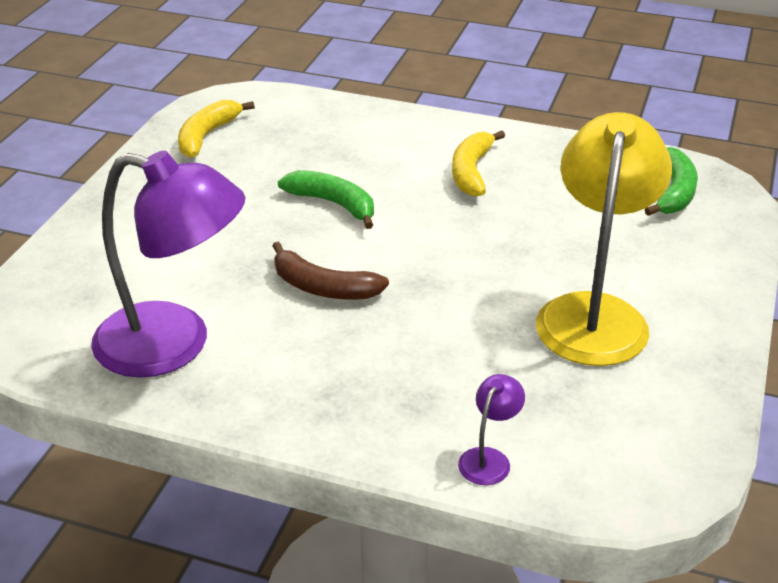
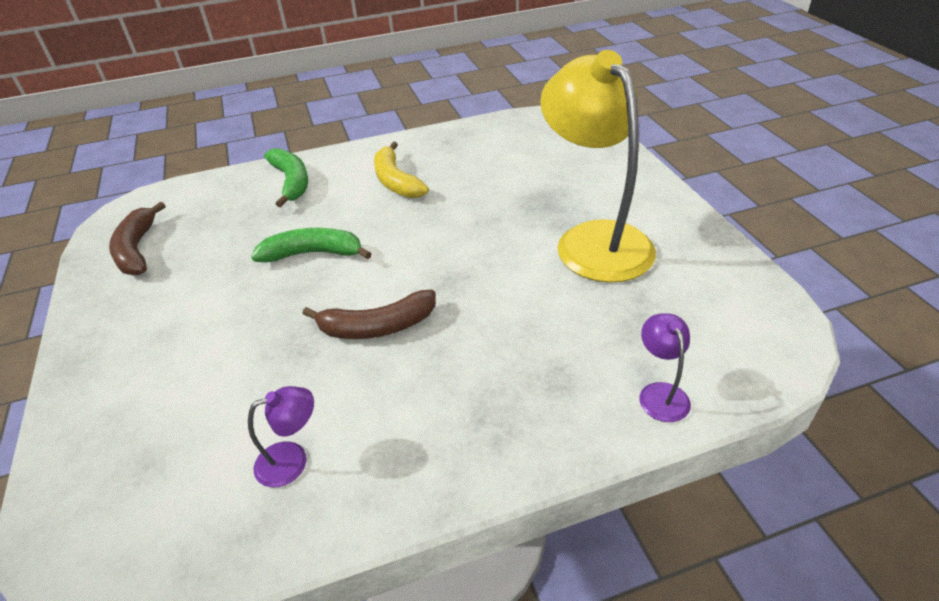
camera: 35 degrees left, 5 degrees up
(174, 345) = (292, 460): purple lamp -> purple lamp, size x0.40
(207, 136) = (137, 249): yellow banana -> brown banana
(674, 192) = (543, 136): green banana -> green banana (291, 182)

